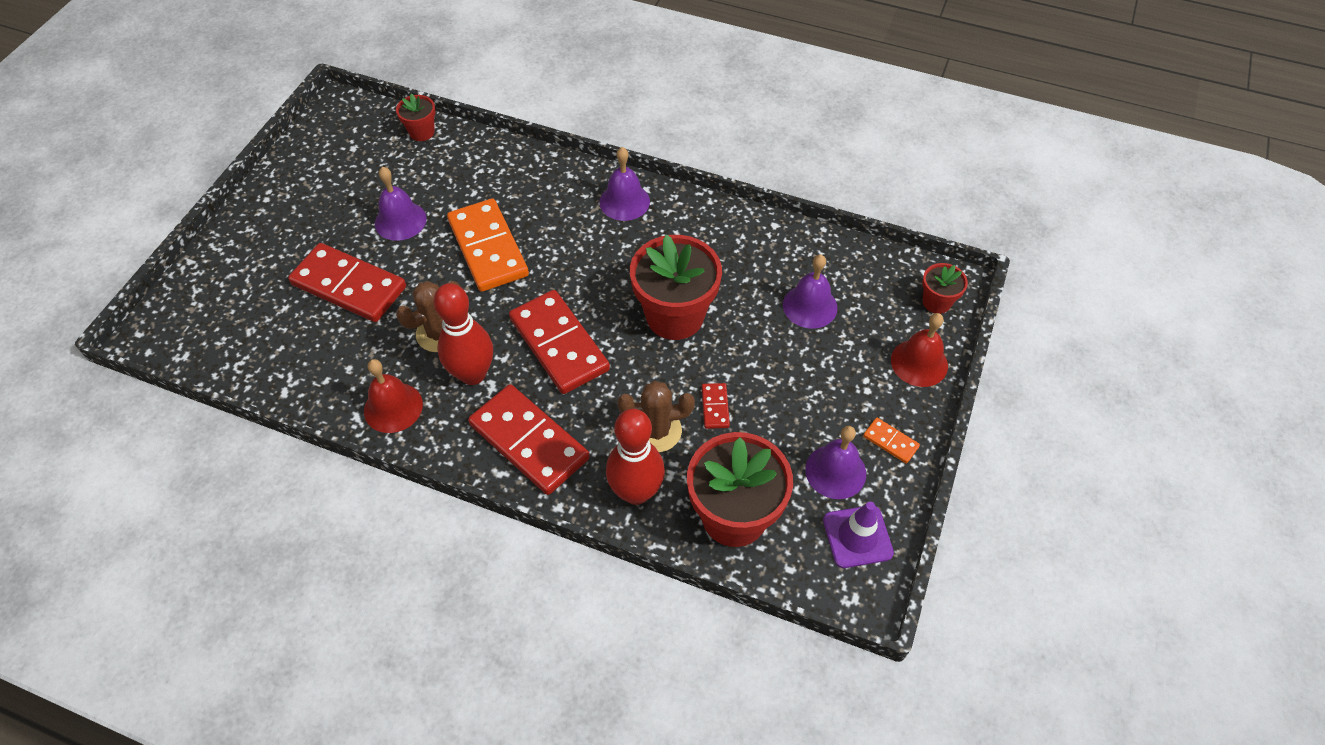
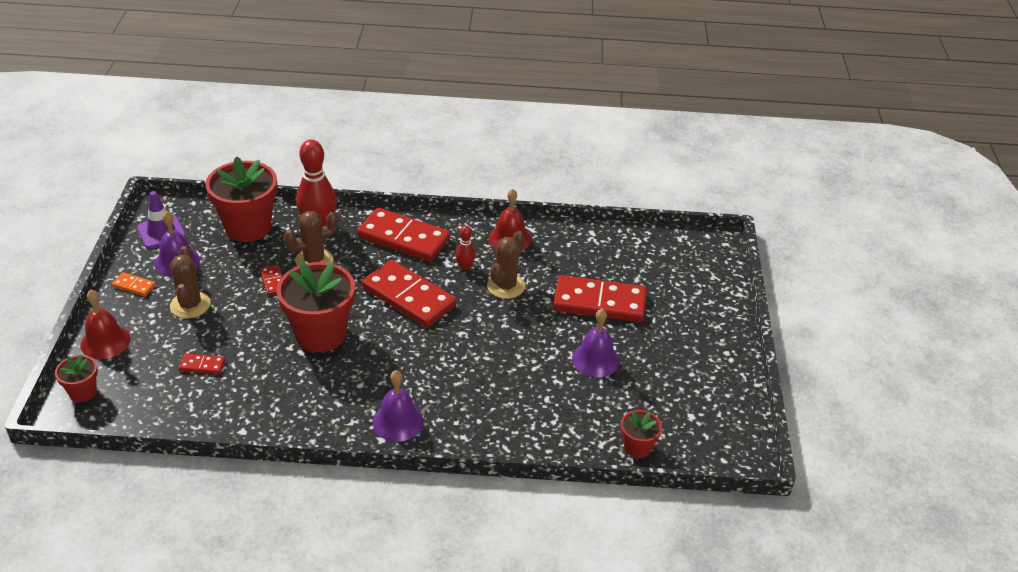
camera: 160 degrees right, 15 degrees down
(472, 374) = (465, 266): red bowling pin -> red bowling pin, size x0.48
(488, 248) = (504, 353): orange domino -> none
(810, 306) = (202, 365): purple bell -> red domino
(820, 393) = (190, 305): none -> brown cactus

